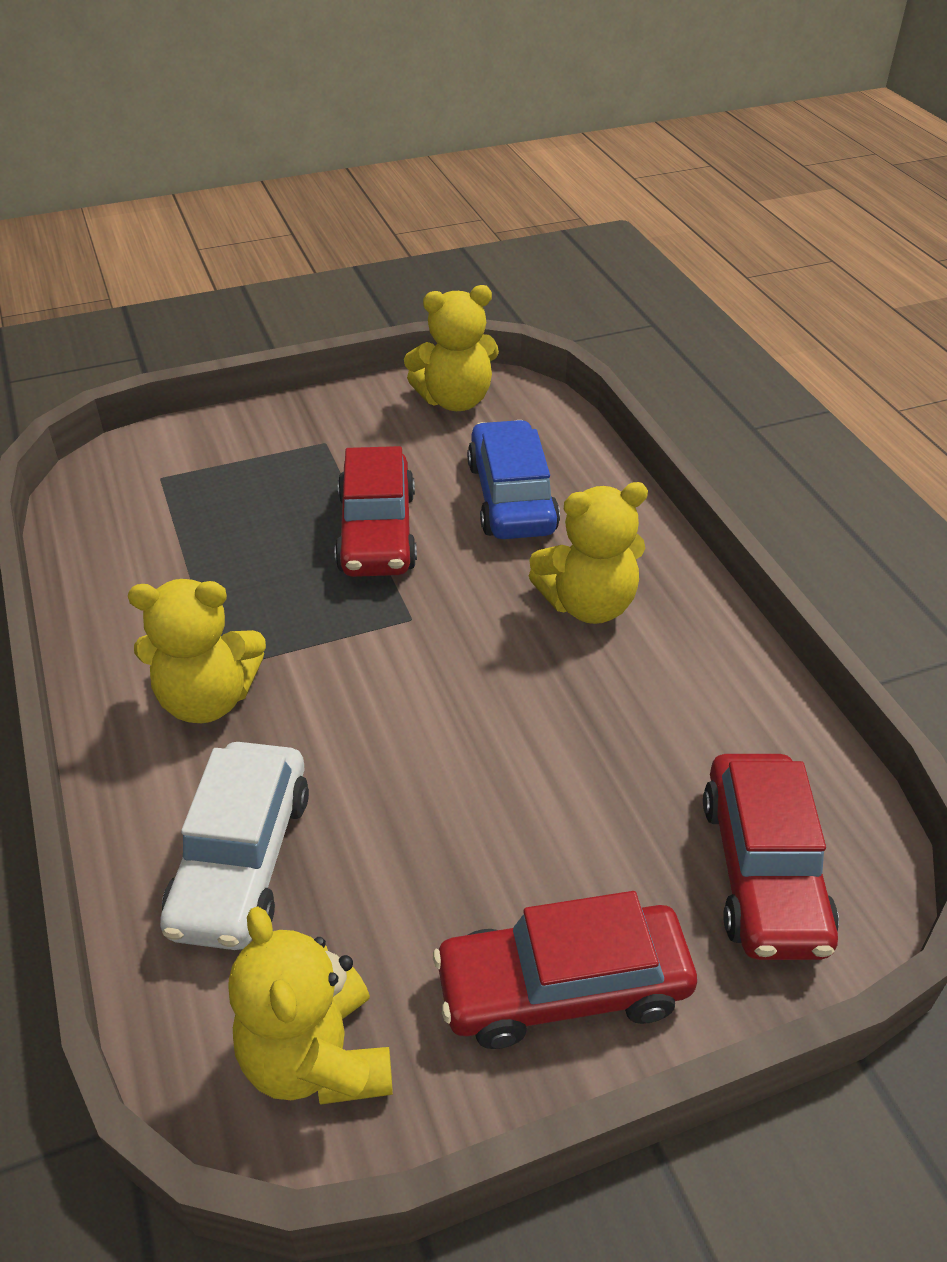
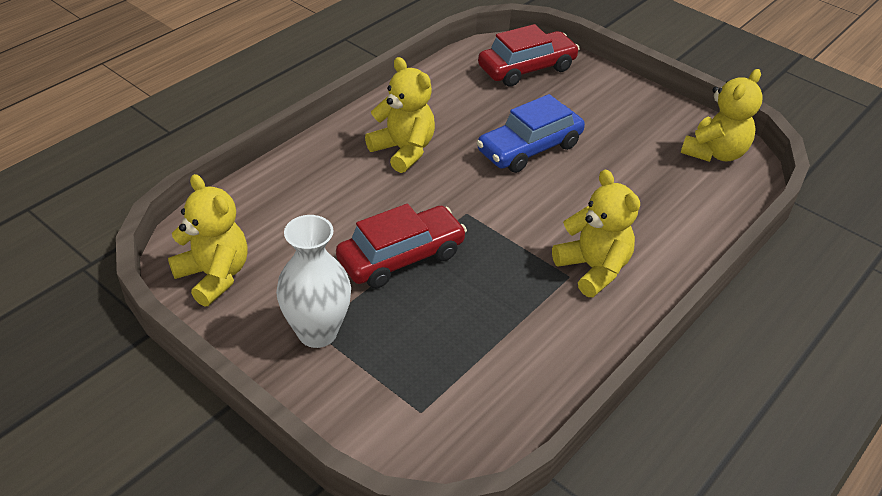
camera: 120 degrees left, 0 degrees up
(241, 860) = (665, 210): white car -> none
(319, 443) = (317, 332): none -> white vase
(511, 497) = (323, 208): blue car -> blue car (529, 148)
(563, 987) = (625, 103): red car -> none

